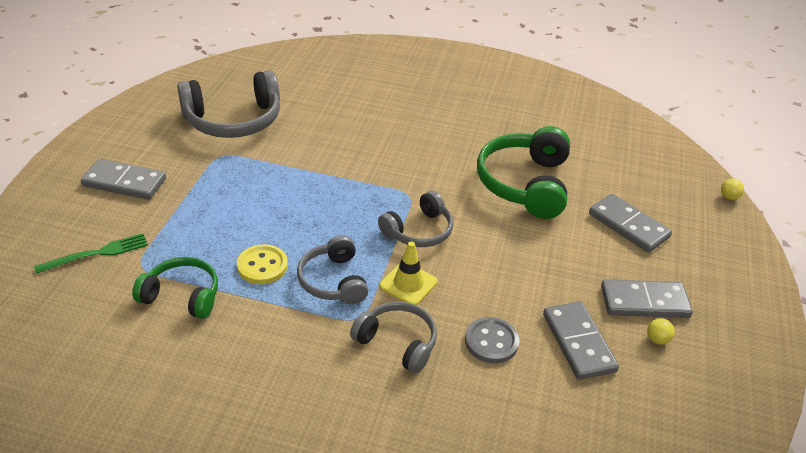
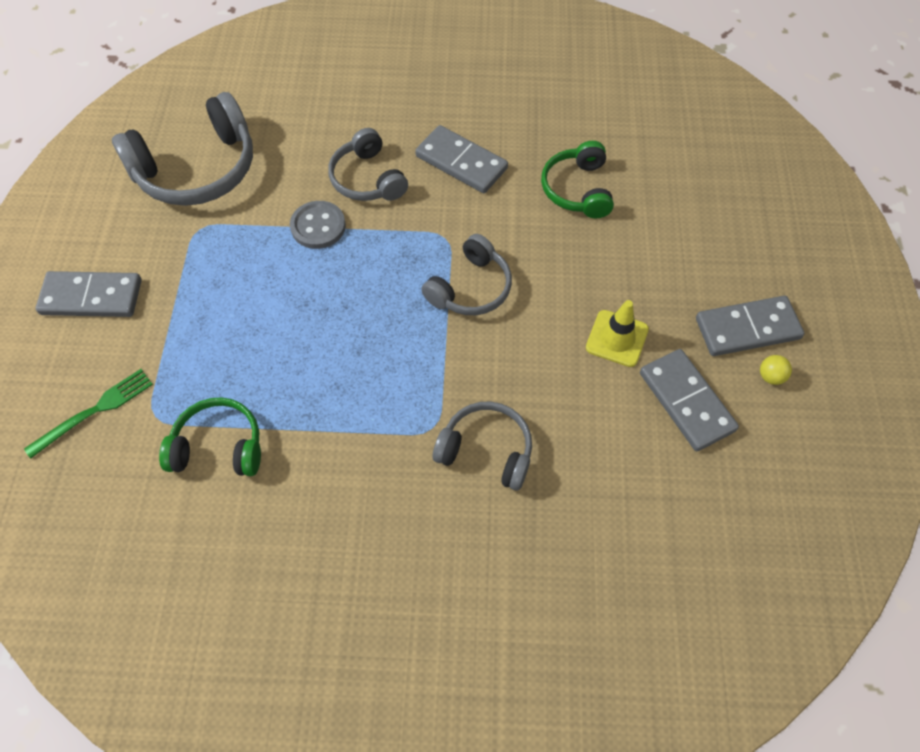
camera: 10 degrees left, 20 degrees up
(262, 266) = (300, 382): yellow button -> none
(333, 281) = (390, 383): grey headphones -> grey headphones (367, 179)
(408, 284) = (477, 367): yellow traffic cone -> yellow traffic cone (617, 338)
(491, 342) = (590, 424): grey button -> grey button (318, 226)
(524, 184) = (577, 189): green headphones -> green headphones, size x0.61
(628, 226) = (709, 225): grey domino -> grey domino (461, 162)
(728, 197) = (814, 157): yellow ball -> none

